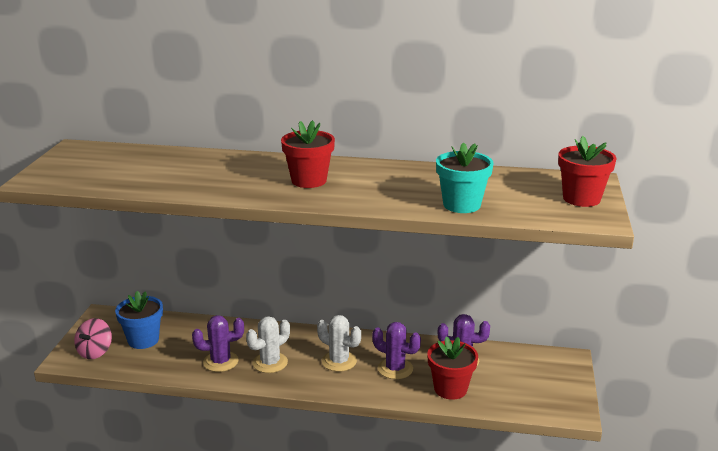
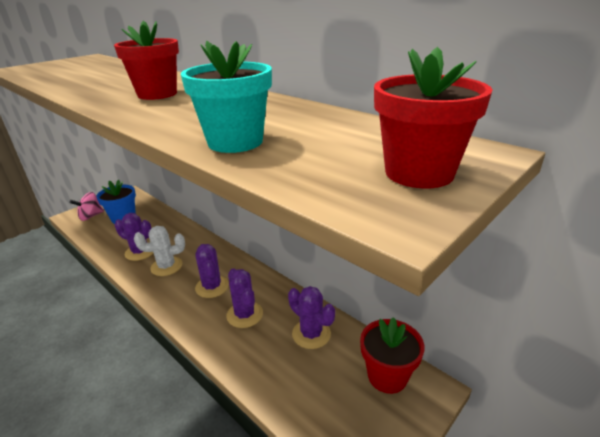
camera: 35 degrees right, 5 degrees up
(339, 361) = (212, 287): white cactus -> purple cactus
(450, 389) = (266, 362): red flower pot -> red flower pot (387, 376)

